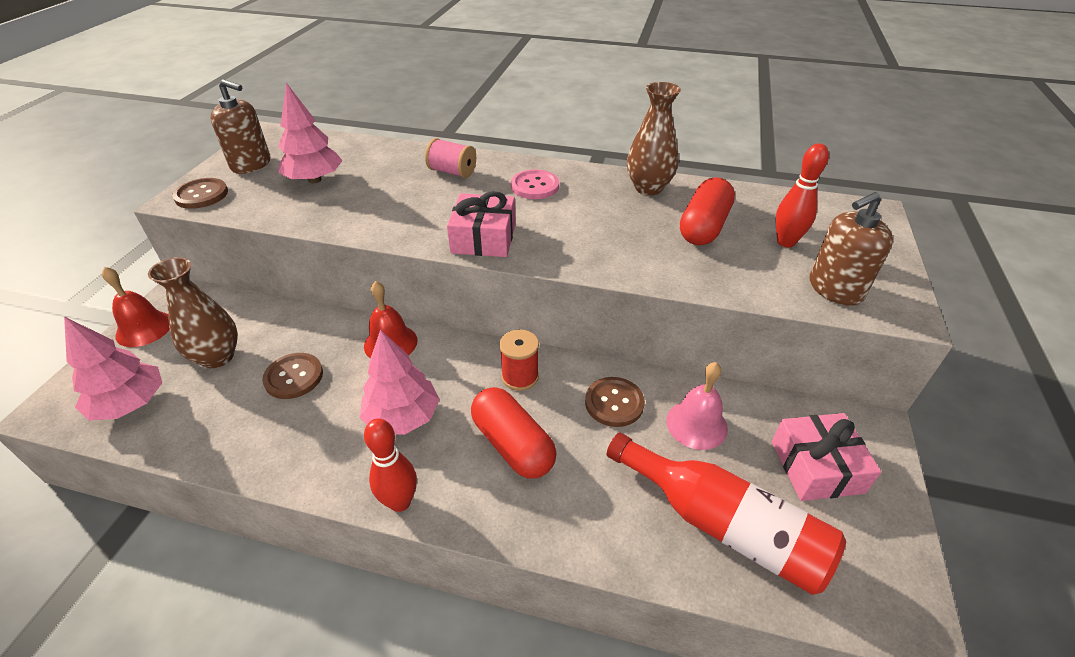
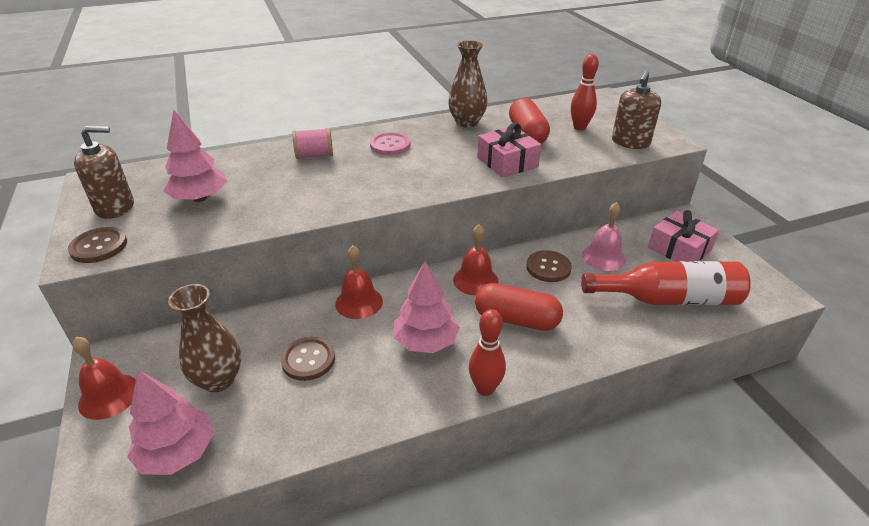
camera: 35 degrees left, 5 degrees down
(483, 238) = (398, 189): pink gift -> pink gift (507, 162)
(520, 377) = (475, 280): red spool -> red bell

